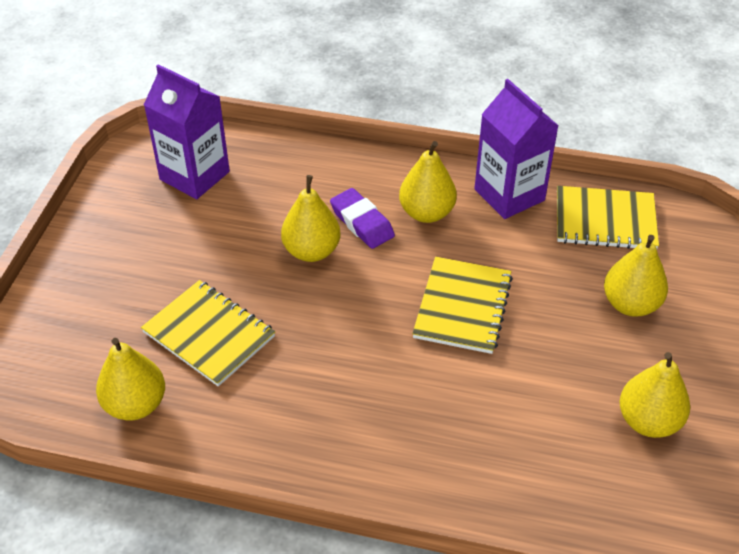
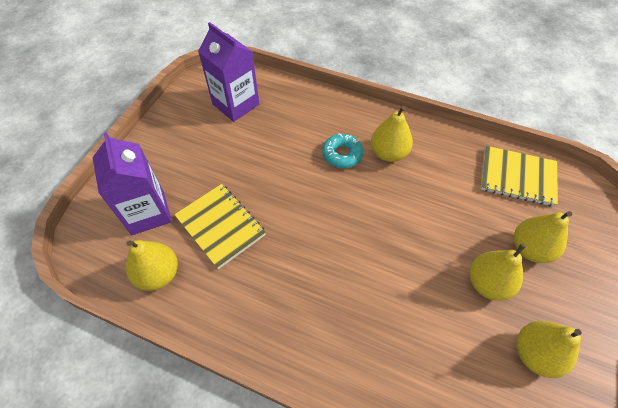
camera: 10 degrees right, 10 degrees up
(311, 251) = (303, 171): yellow pear -> yellow pear (487, 283)
(362, 222) = (342, 154): purple eraser -> turquoise donut
(462, 307) = (403, 231): yellow notebook -> none
(509, 195) = (449, 147): purple carton -> purple carton (148, 212)

